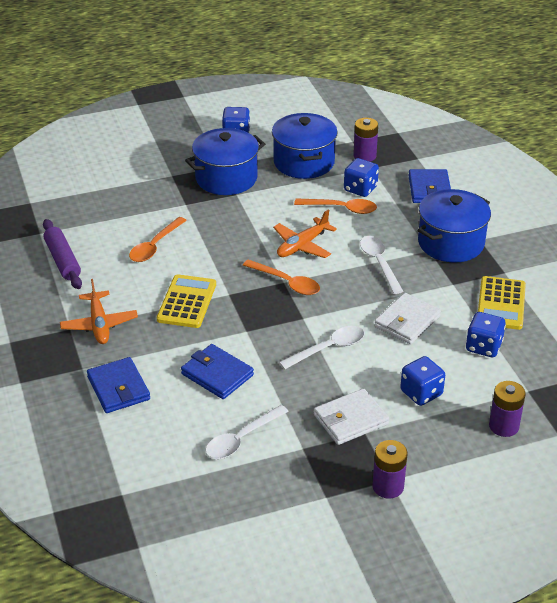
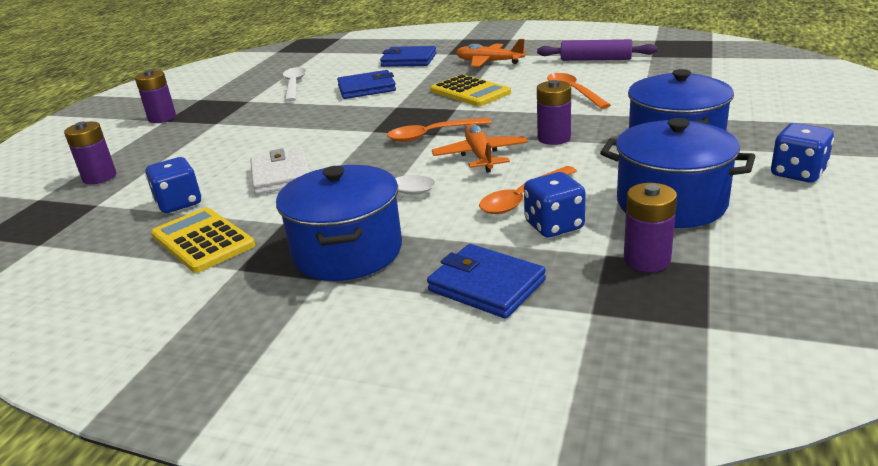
camera: 130 degrees right, 10 degrees down
(250, 225) = (554, 138): none -> purple battery
(328, 348) = (318, 131): white spoon -> none
(350, 420) = (235, 121): white wallet -> none
(421, 393) = (200, 154): blue dice -> none

